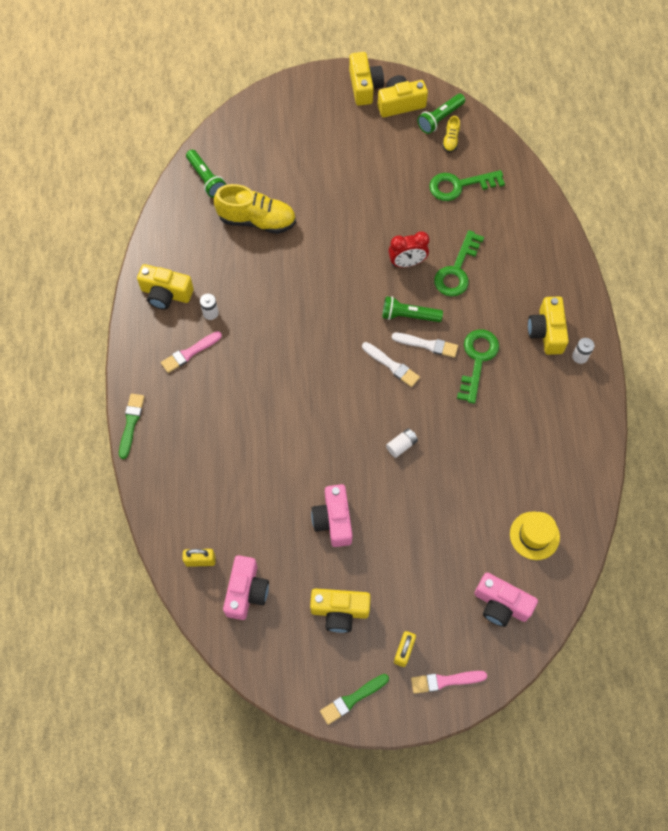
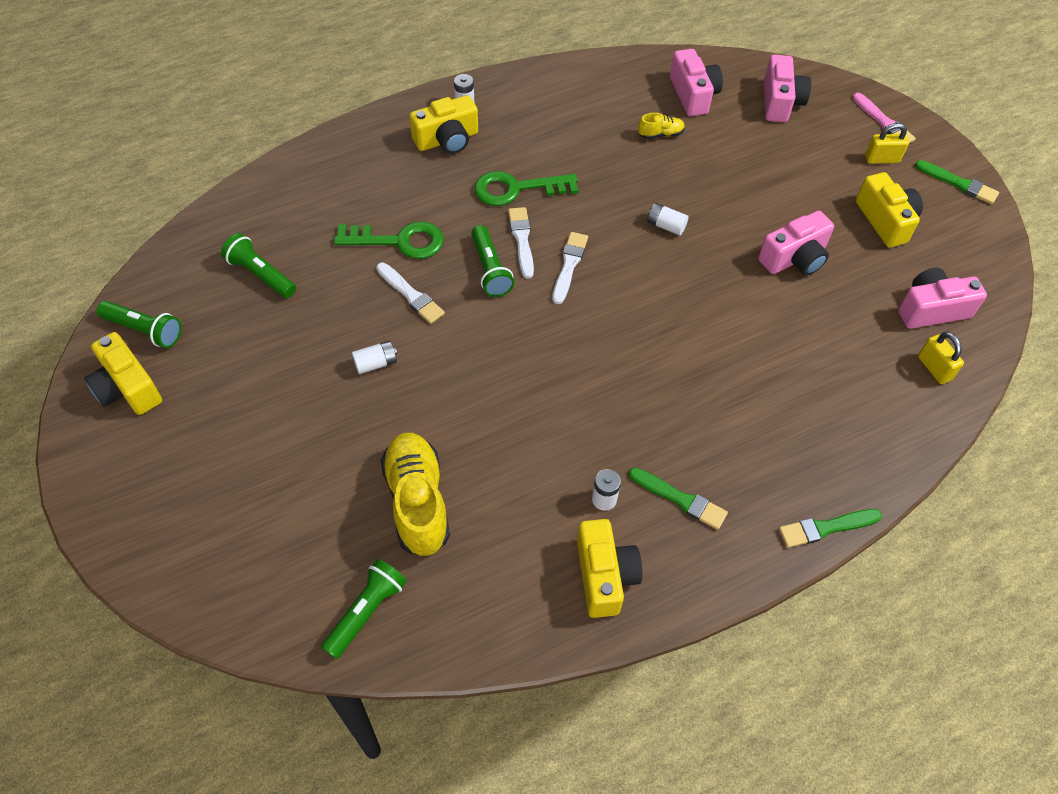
camera: 115 degrees left, 10 degrees down
(189, 353) = (680, 499): pink brush -> green brush
(361, 228) = (376, 363): none -> white battery
(364, 86) = (102, 447): yellow camera -> none
(407, 262) = (411, 295): red clock -> white brush
(450, 140) = (182, 306): yellow shoe -> yellow shoe (660, 134)
(460, 185) = (260, 274): green key -> green flashlight
(534, 535) = (693, 95): yellow hat -> pink camera

